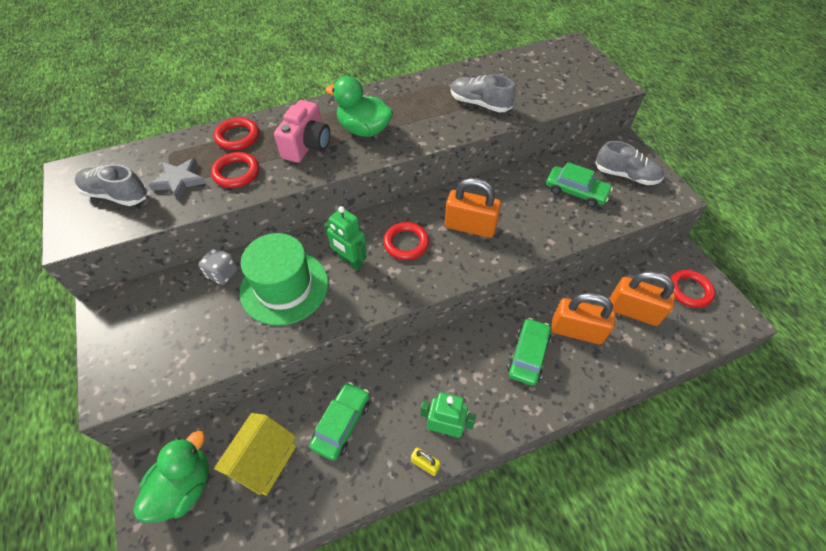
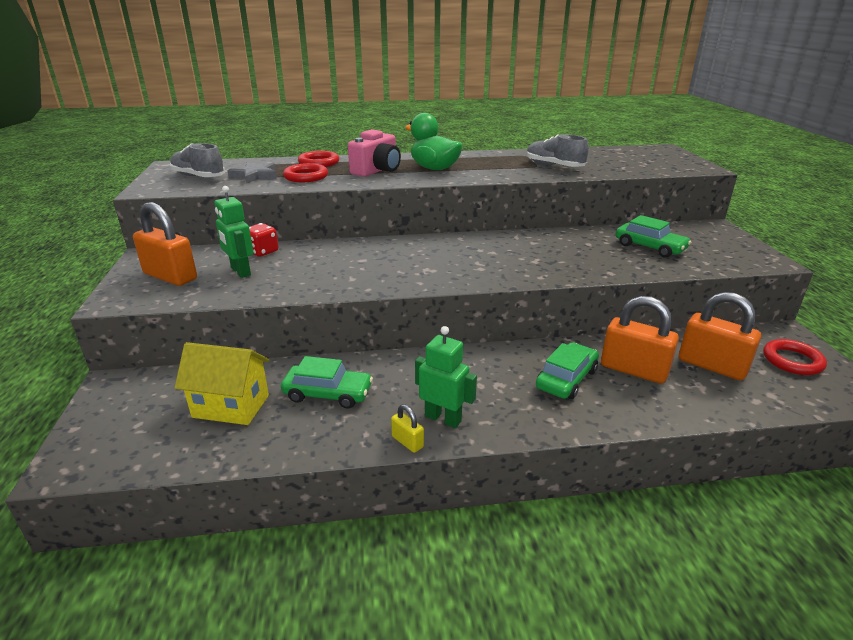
camera: 15 degrees right, 25 degrees down
(184, 486) = (139, 409): green duck -> none
(222, 273) = (262, 252): grey dice -> red dice
(265, 461) = (231, 406): yellow house -> yellow house turned 60 degrees clockwise
(284, 287) = (315, 265): green hat -> none
(342, 423) = (328, 394): green car -> green car turned 60 degrees clockwise
(350, 261) = (388, 259): green robot -> green robot (240, 271)
(406, 243) = (450, 256): red ring -> none
(470, 226) = (522, 254): orange padlock -> orange padlock (170, 276)
(626, 175) = (712, 244): grey shoe -> none

